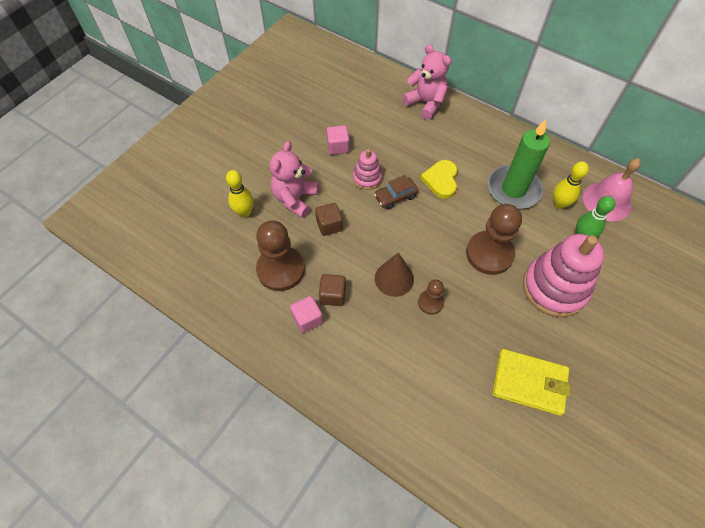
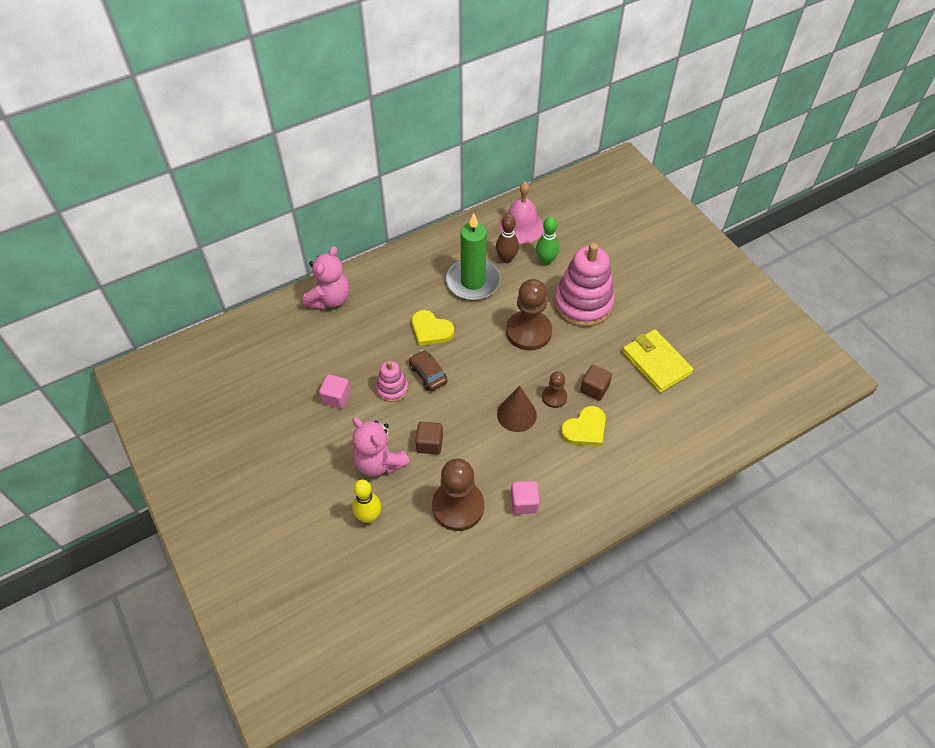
camera: 65 degrees left, 5 degrees down
(333, 295) = (509, 471): brown cube -> brown cube (594, 389)
(395, 196) = (428, 374): brown car -> brown car turned 150 degrees clockwise
(410, 342) = (585, 429): none -> yellow heart
(426, 103) = (330, 299): pink teddy bear -> pink teddy bear turned 135 degrees clockwise
(529, 383) = (656, 362): yellow wallet -> yellow wallet turned 75 degrees counterclockwise
(559, 204) = (506, 259): yellow bowling pin -> brown bowling pin

